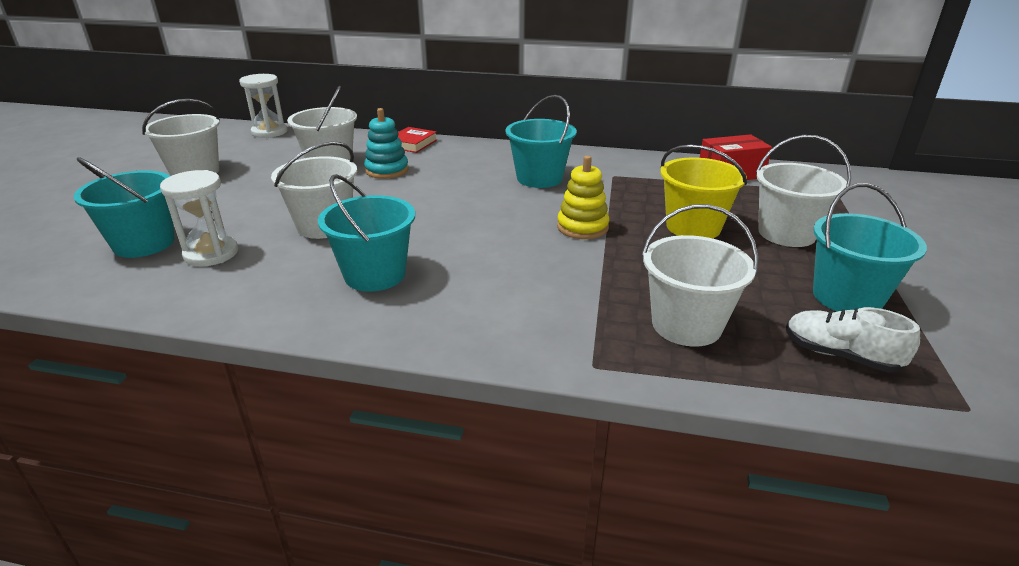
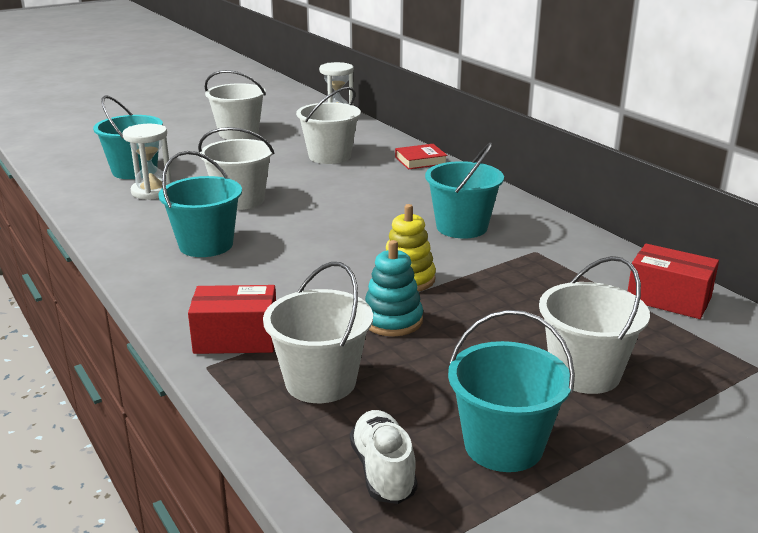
camera: 45 degrees right, 5 degrees down
(387, 170) = (357, 176): turquoise stacking toy -> turquoise stacking toy (392, 320)
(567, 332) = (236, 339): none -> red box
(693, 227) = (503, 323): yellow bucket -> none

